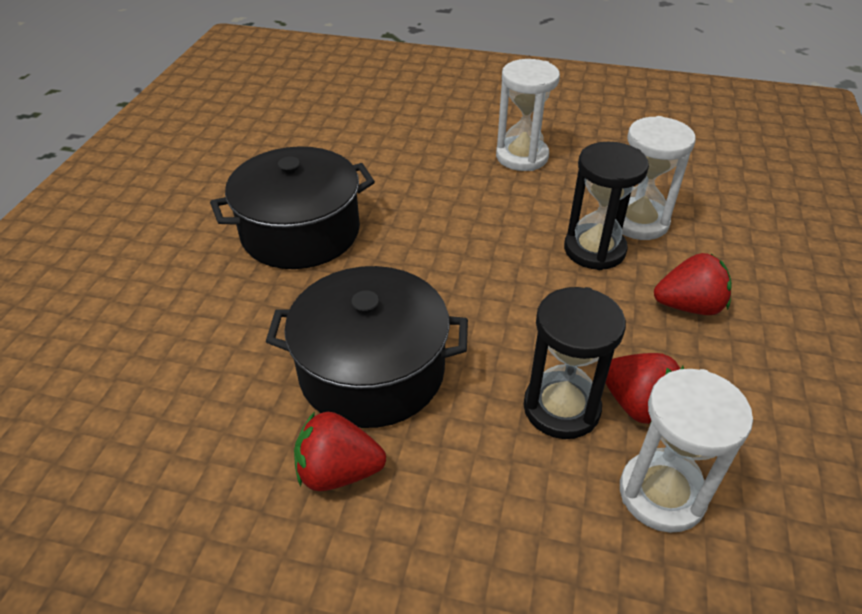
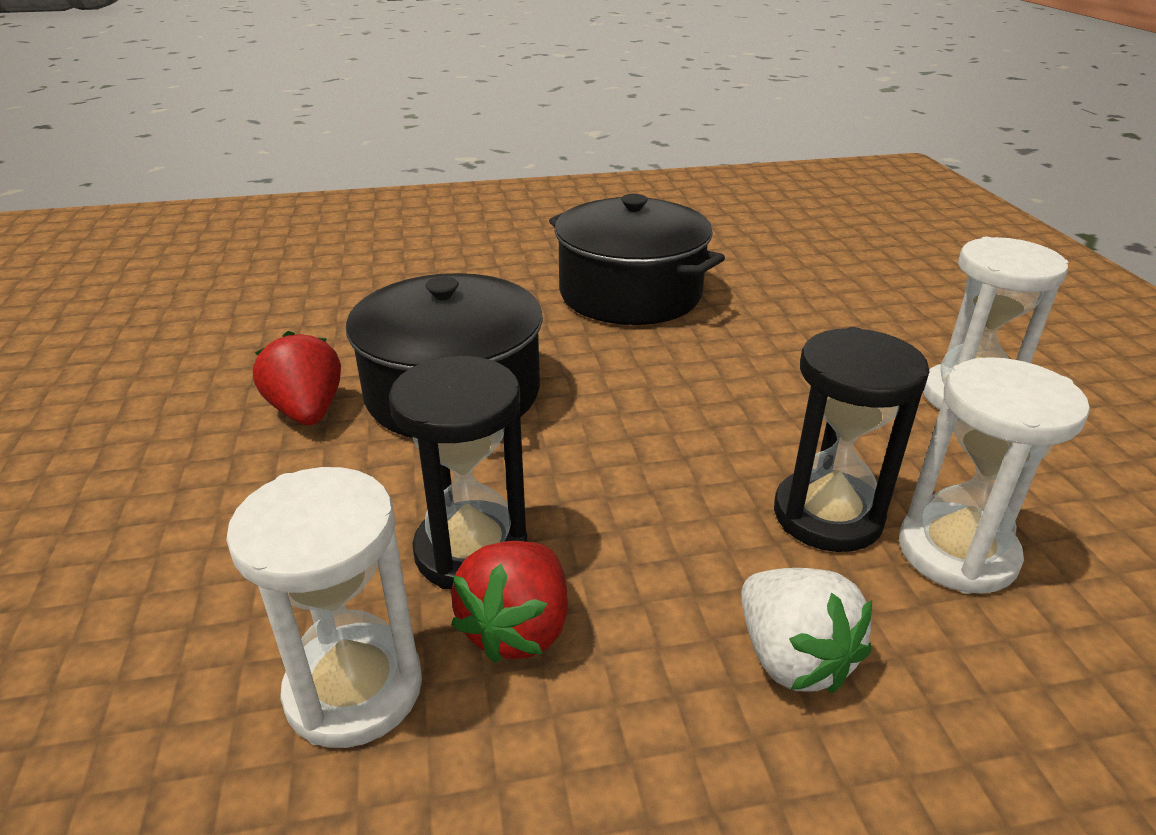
camera: 65 degrees right, 10 degrees down
(689, 306) = (792, 658): red strawberry -> white strawberry

